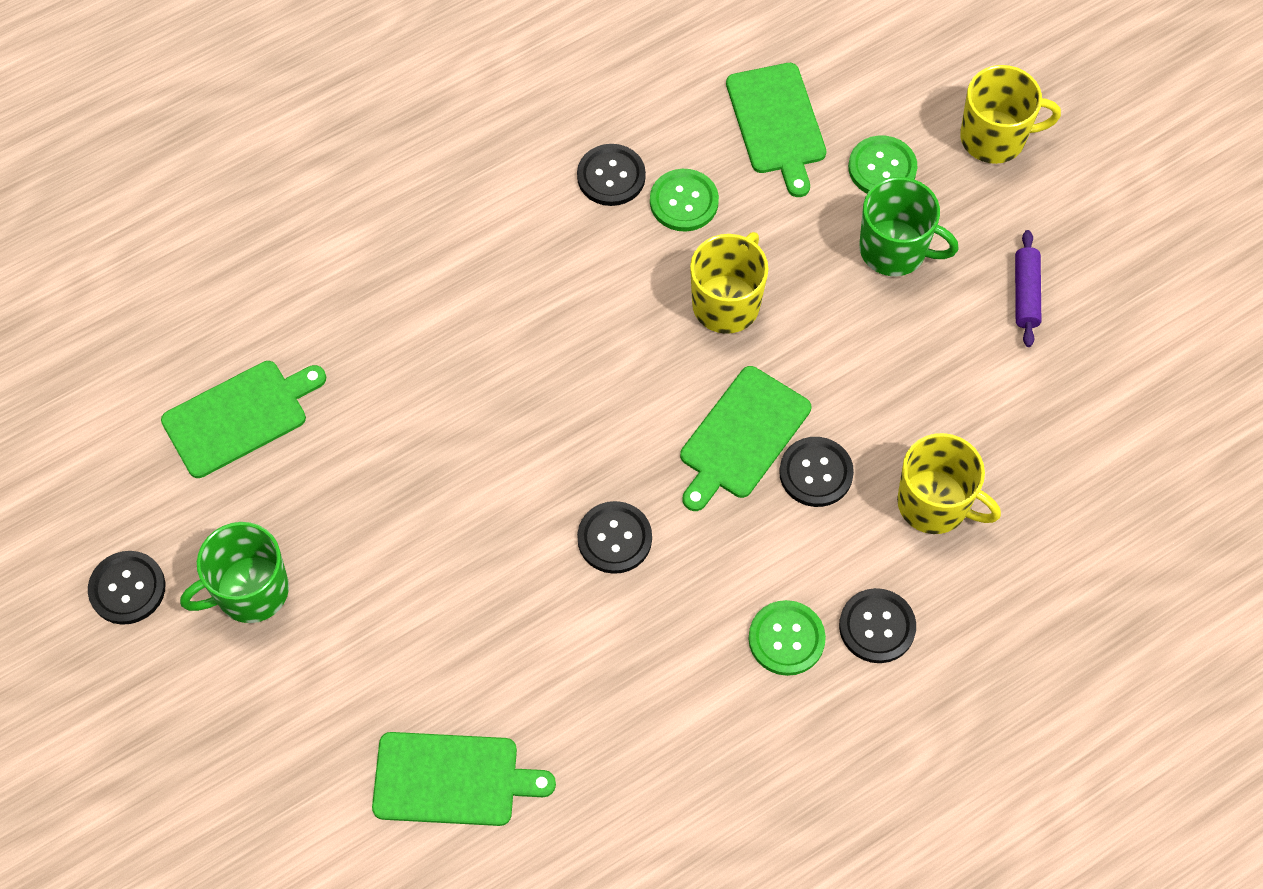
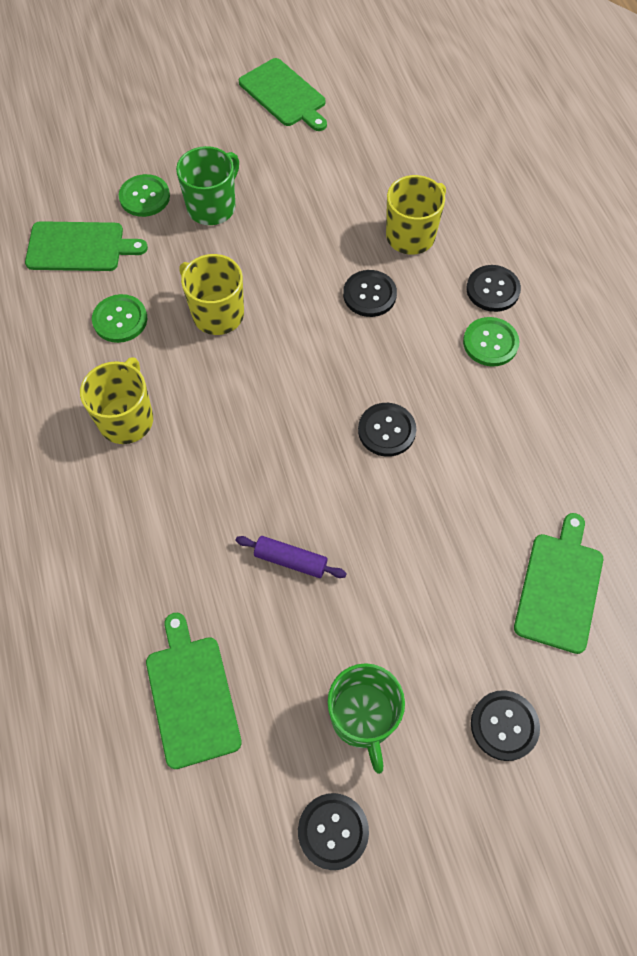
camera: 75 degrees left, 0 degrees up
(611, 176) = (77, 361): black button -> black button (504, 725)
(742, 437) = (328, 331): green cutting board -> green cutting board (284, 95)
(994, 138) = (148, 132): yellow mug -> yellow mug (127, 419)
(1026, 294) = (273, 148): purple rolling pin -> purple rolling pin (291, 560)

